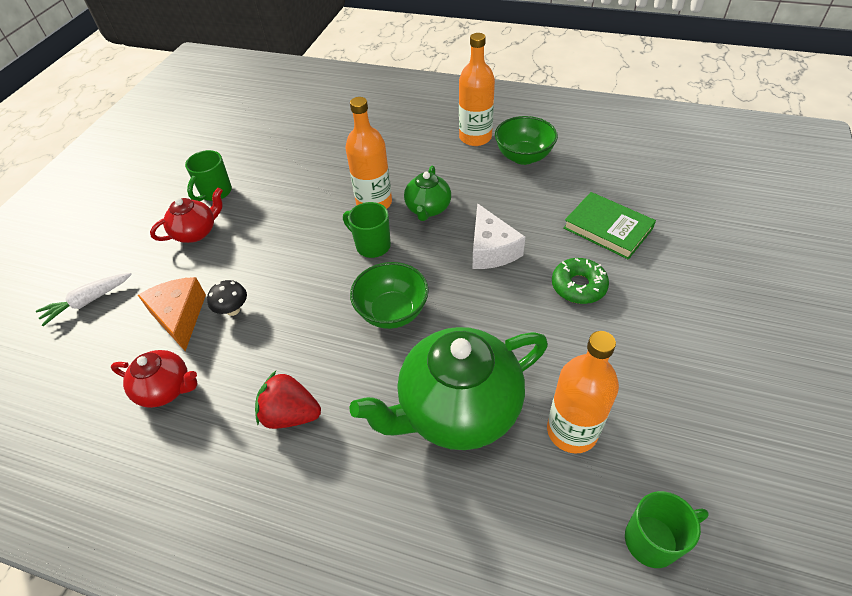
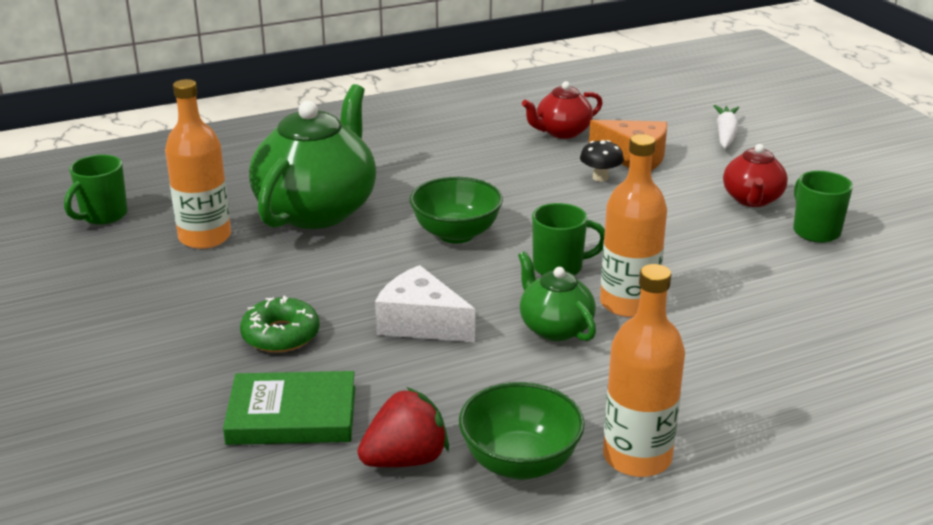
camera: 135 degrees right, 20 degrees down
(291, 414) = (447, 159): red strawberry -> red strawberry (405, 459)

